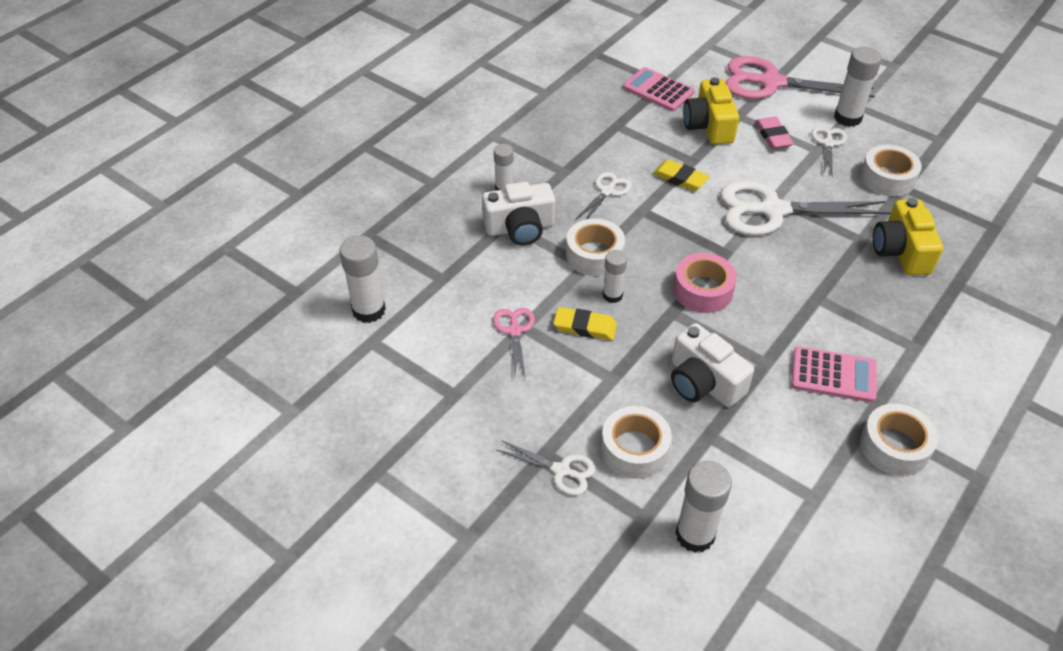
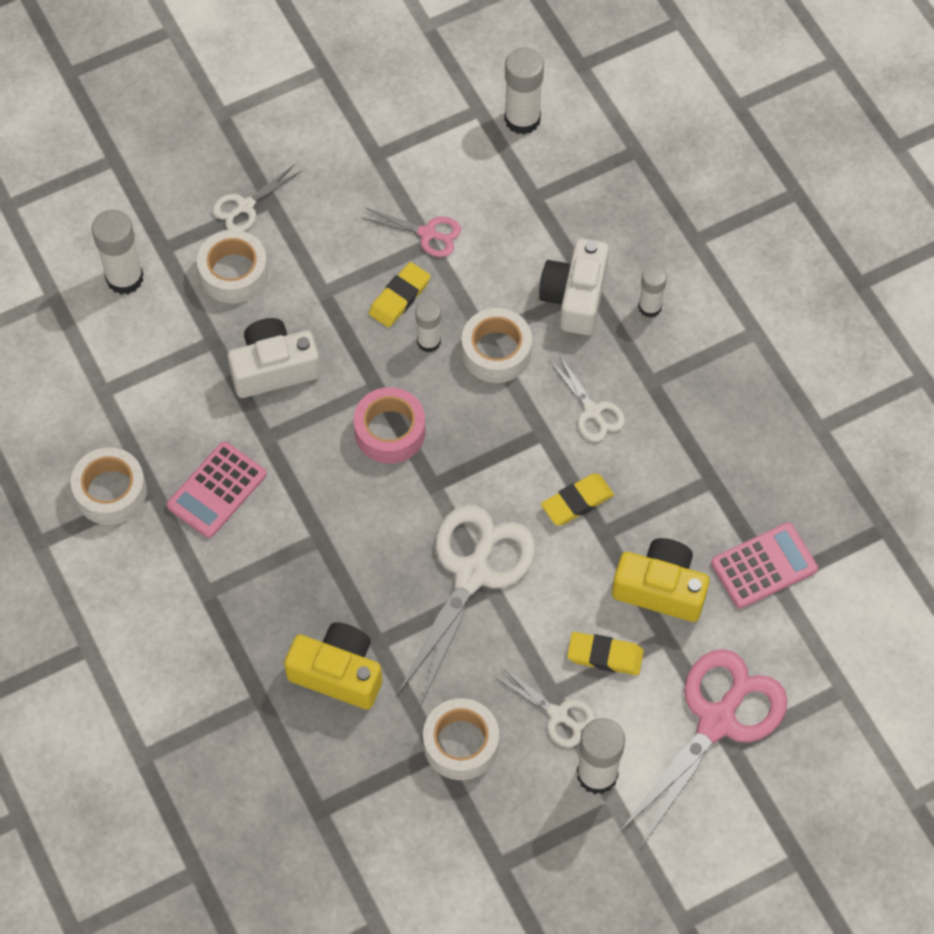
camera: 115 degrees right, 15 degrees up
(773, 136) = (605, 655): pink eraser -> yellow eraser

